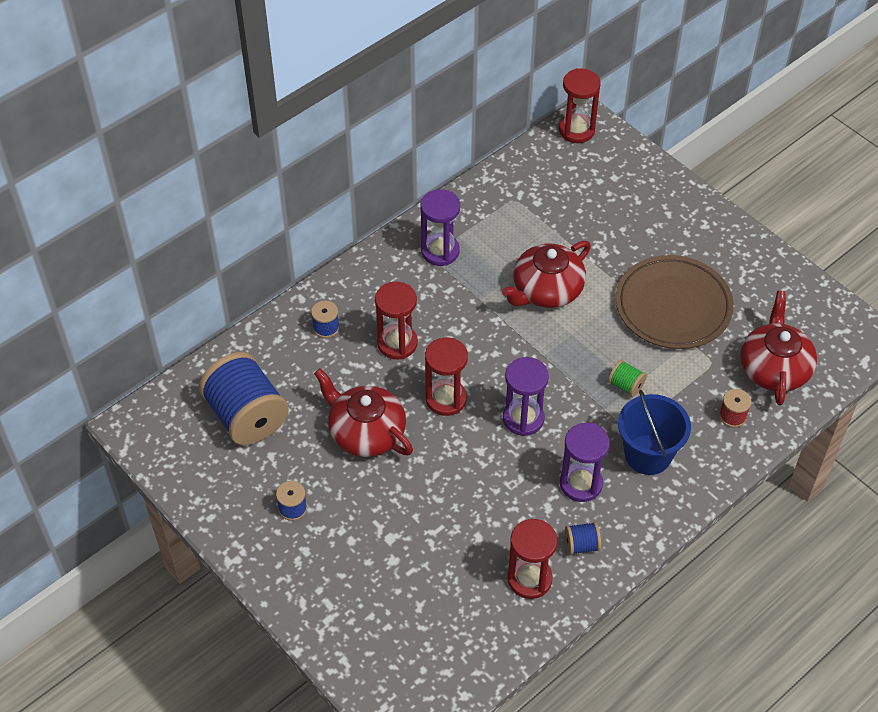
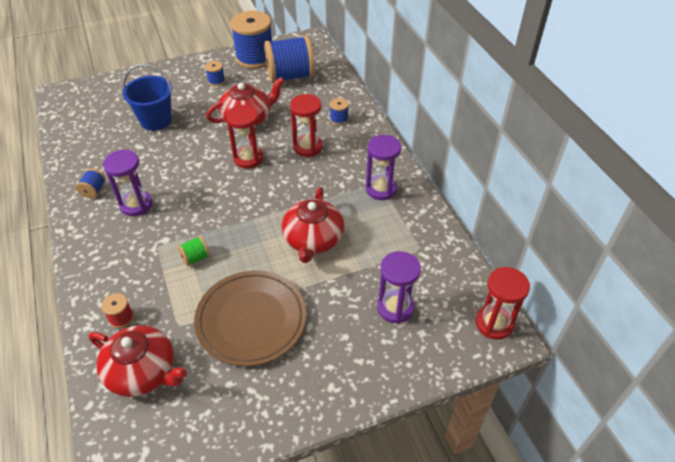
camera: 110 degrees right, 5 degrees down
(212, 481) = (255, 58): none -> blue spool
(523, 418) = (207, 191): purple hourglass -> purple hourglass (395, 308)
(529, 579) = (93, 160): red hourglass -> none
(546, 290) = (313, 239): red teapot -> red teapot turned 150 degrees counterclockwise
(648, 455) = (129, 249): blue bucket -> blue bucket (156, 120)

